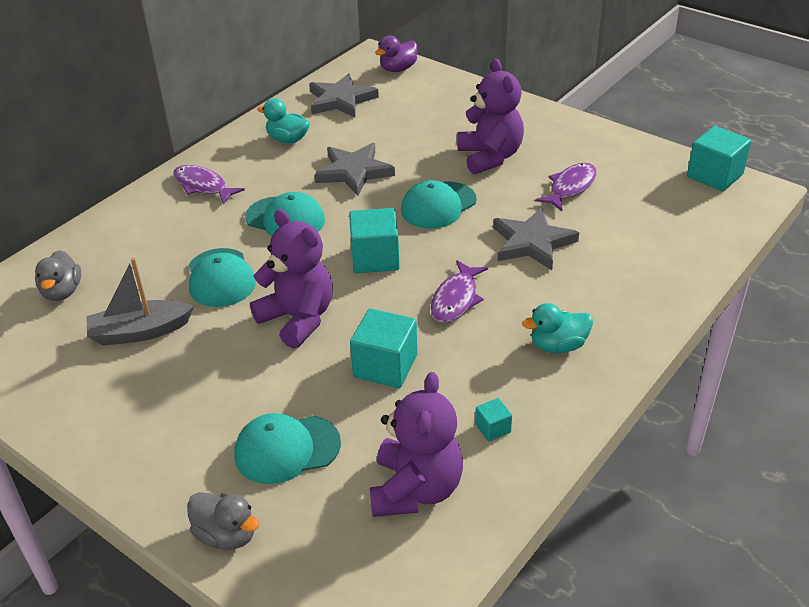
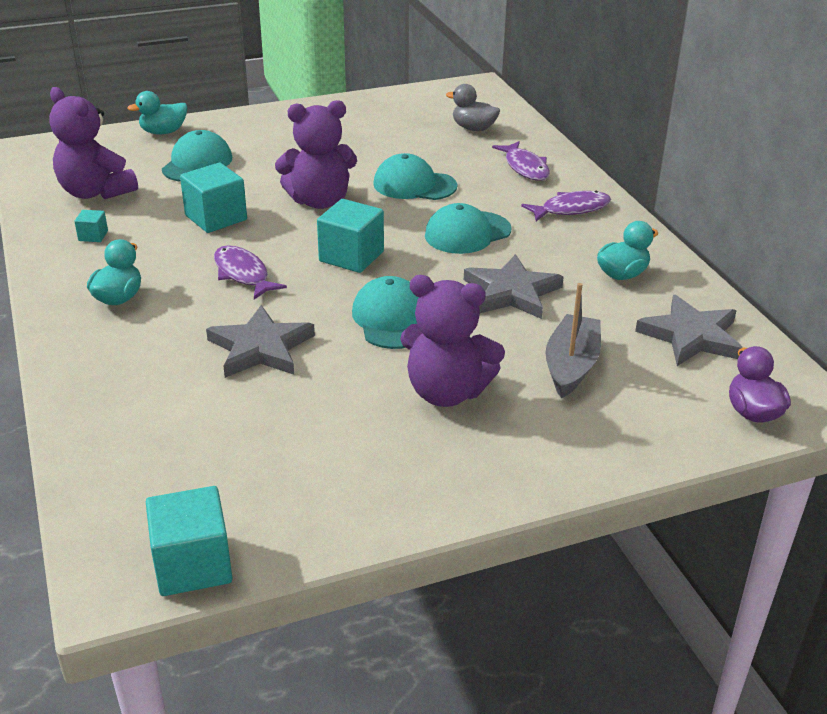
camera: 120 degrees right, 5 degrees down
(140, 332) = (387, 144): grey boat -> grey boat (571, 366)
(226, 535) = (163, 132): grey duck -> turquoise duck
(570, 187) = (318, 421): purple fish -> purple fish (525, 167)

